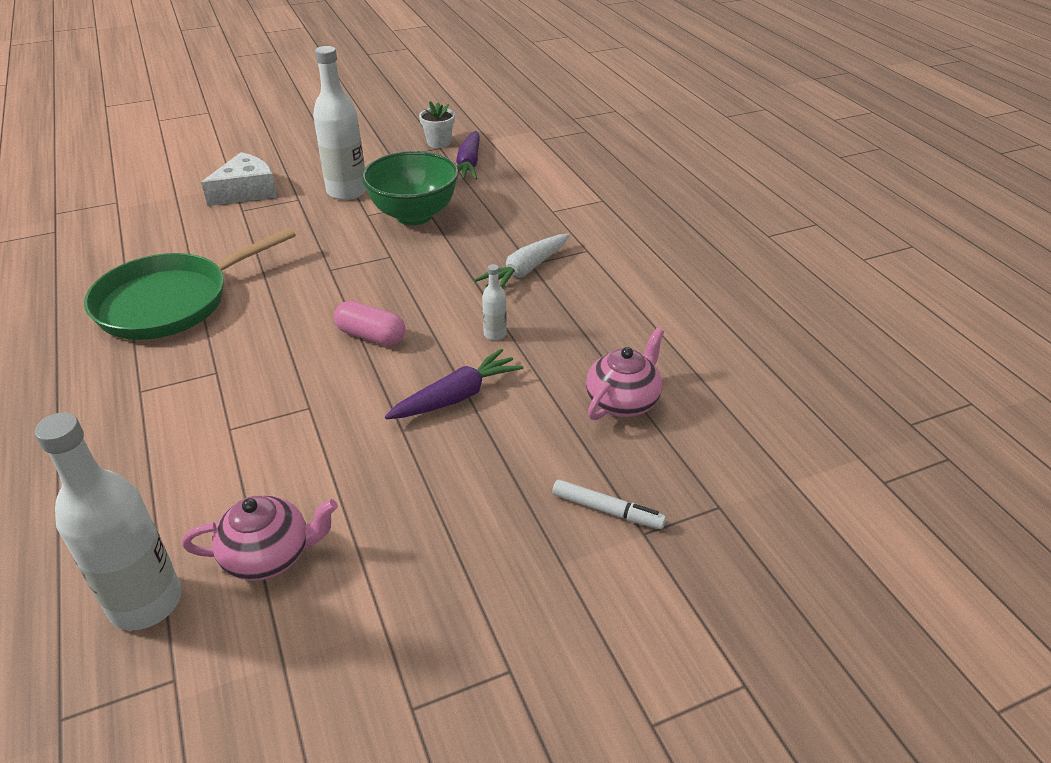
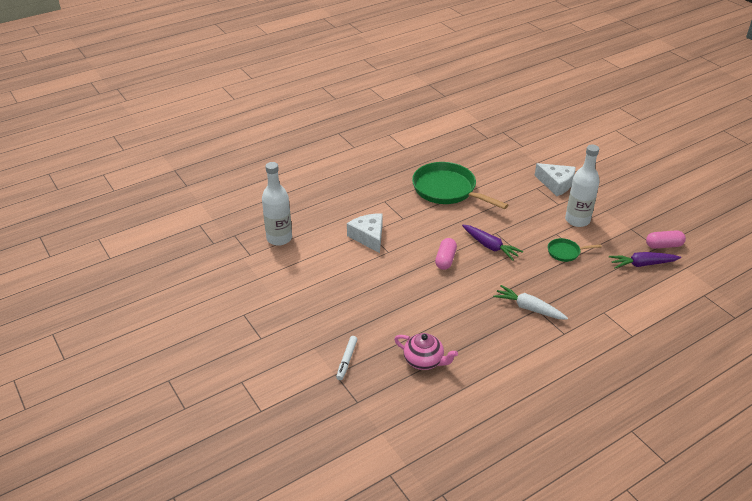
camera: 80 degrees right, 0 degrees up
(243, 430) = (369, 237): none -> white cheese
(269, 555) = (304, 262): pink teapot -> none
(414, 215) = (565, 252): green bowl -> green pan
(439, 143) = (663, 245): white flower pot -> pink capsule
(456, 397) = (409, 298): purple carrot -> purple carrot (490, 246)
(495, 334) = (463, 304): white bottle -> none

